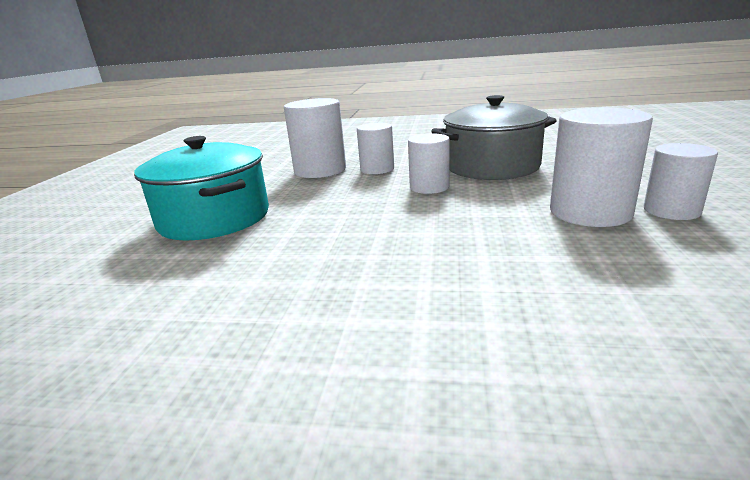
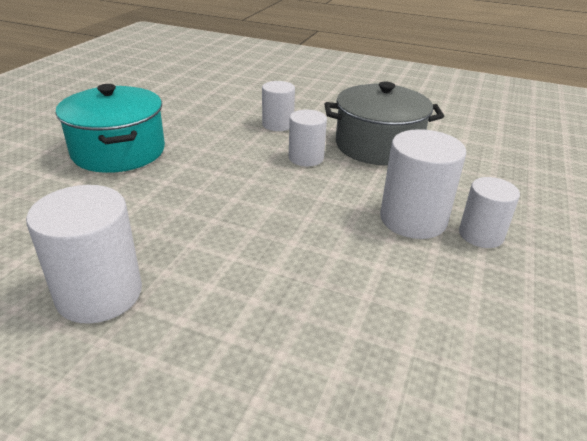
camera: 10 degrees right, 10 degrees up
(320, 170) = (229, 114): white cylinder -> white cylinder (99, 293)

